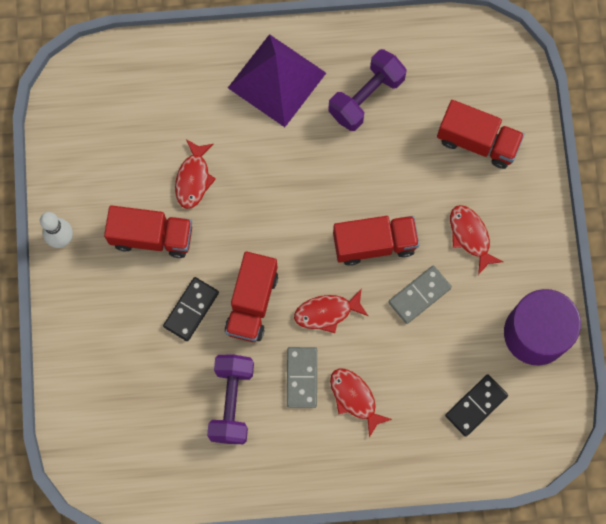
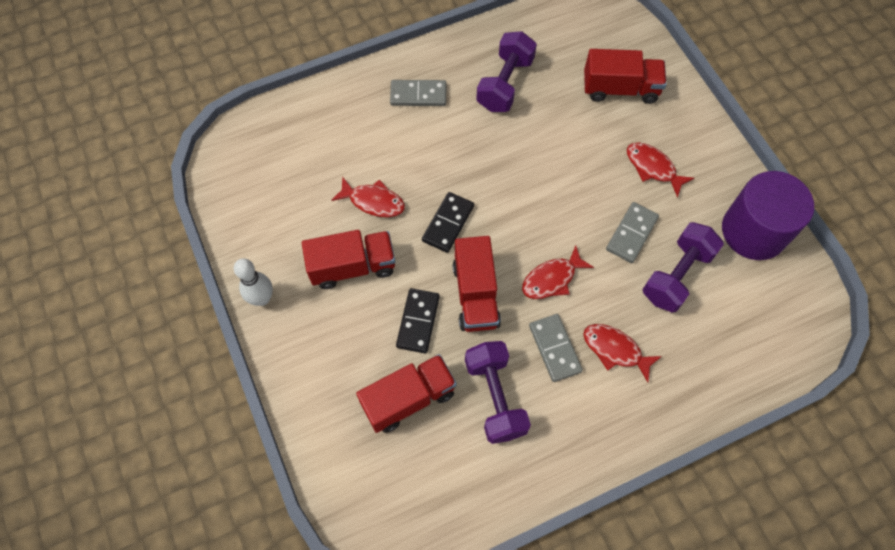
camera: 20 degrees left, 10 degrees down
(193, 179) = (373, 202): red fish -> red fish turned 60 degrees counterclockwise
(277, 80) = (418, 95): purple pyramid -> grey domino
(374, 244) = (568, 203): red truck -> red truck (408, 399)
(442, 350) = (676, 275): none -> purple dumbbell
(476, 406) = (733, 315): black domino -> black domino (448, 223)

